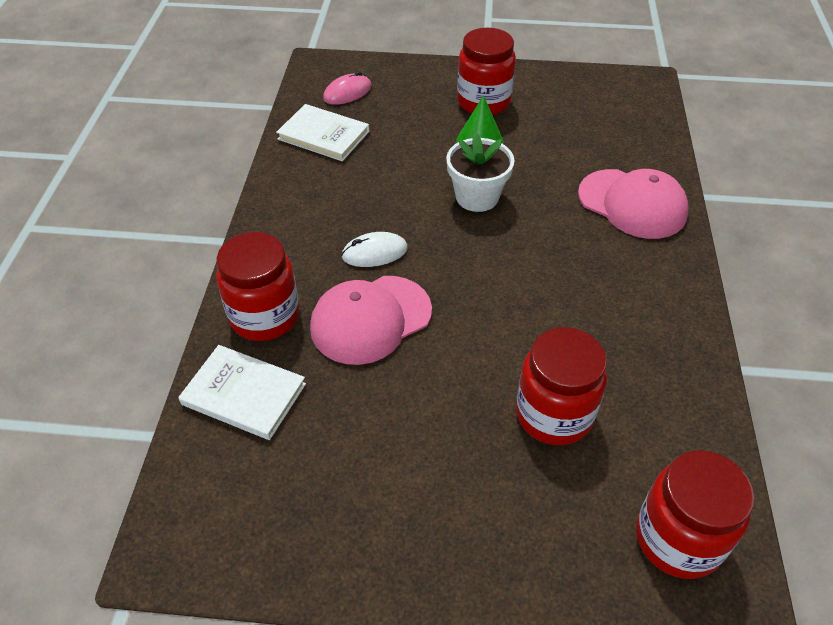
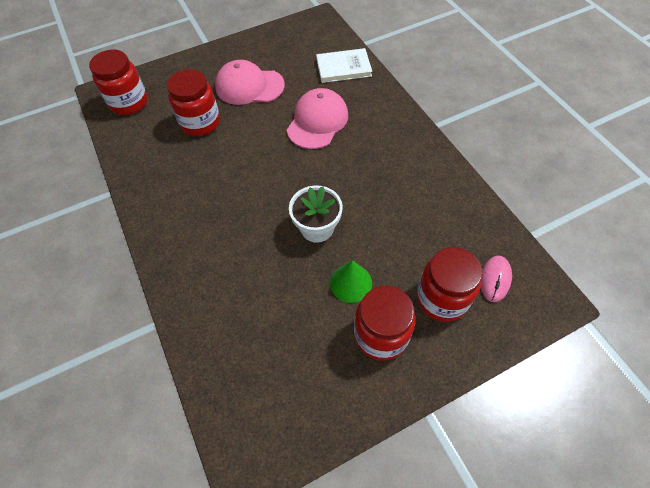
camera: 150 degrees right, 10 degrees up
(264, 316) = (369, 98): red jar -> red jar (441, 298)
(323, 135) = (464, 224): white book -> none
(374, 253) = (347, 156): white mouse -> none
(632, 204) = (206, 281): pink cap -> pink cap (249, 86)

